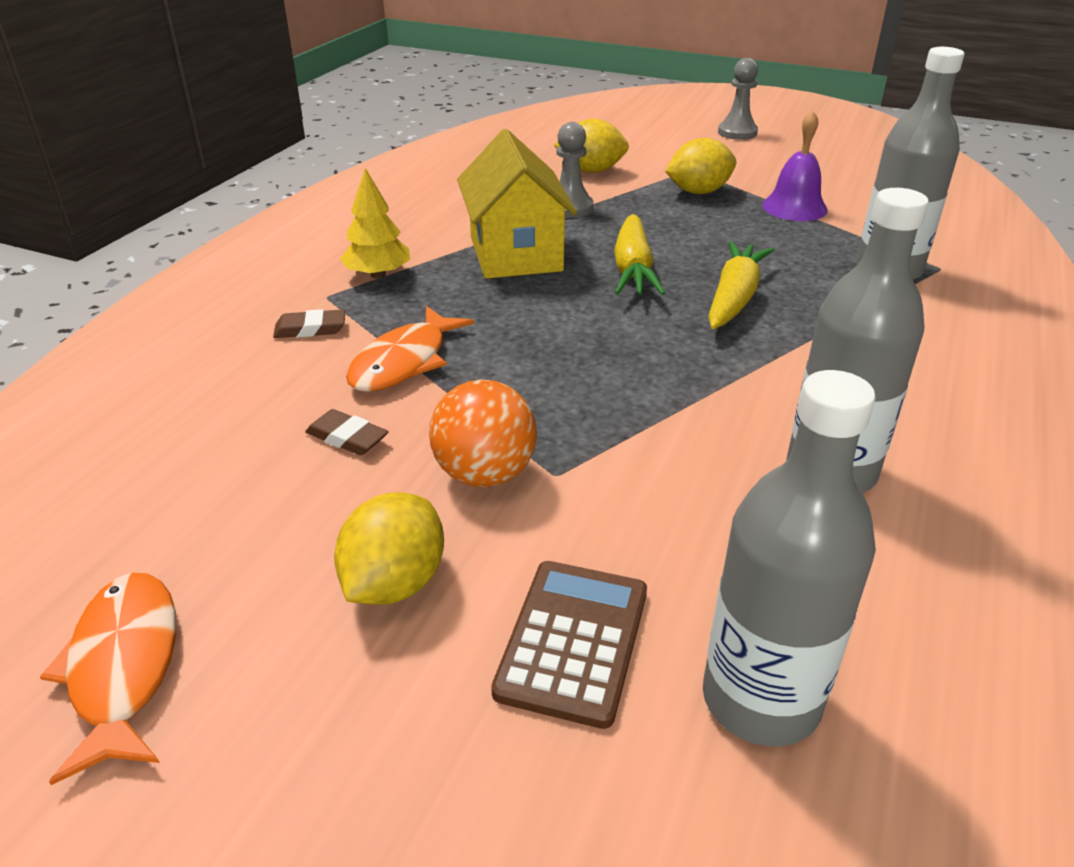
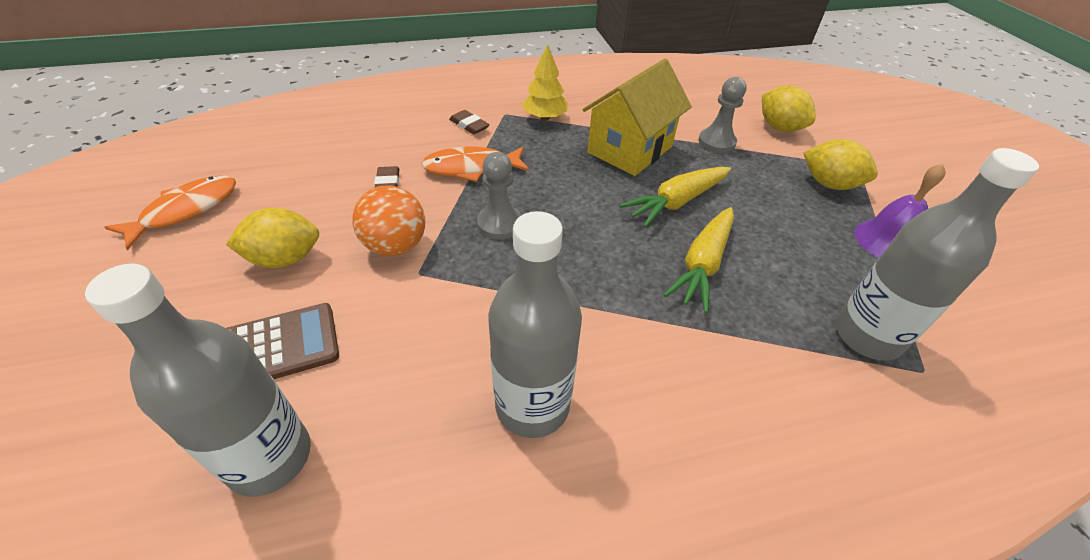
camera: 50 degrees right, 10 degrees up
(734, 298) = (702, 264): yellow carrot -> yellow carrot turned 135 degrees clockwise
(737, 132) = (960, 162): grey pawn -> grey pawn (499, 224)

